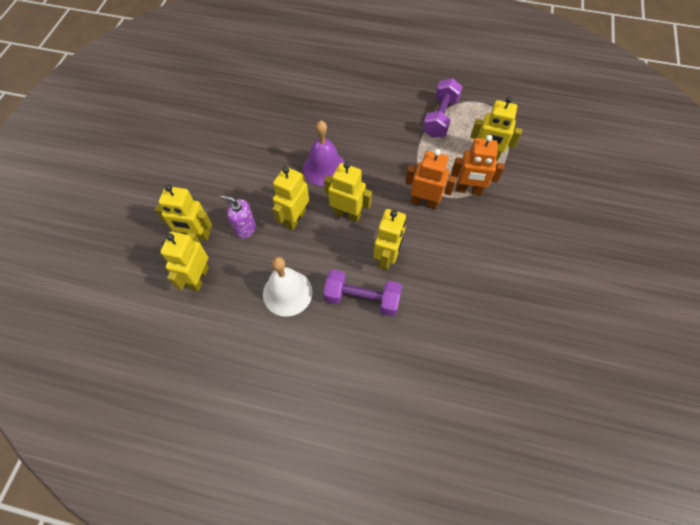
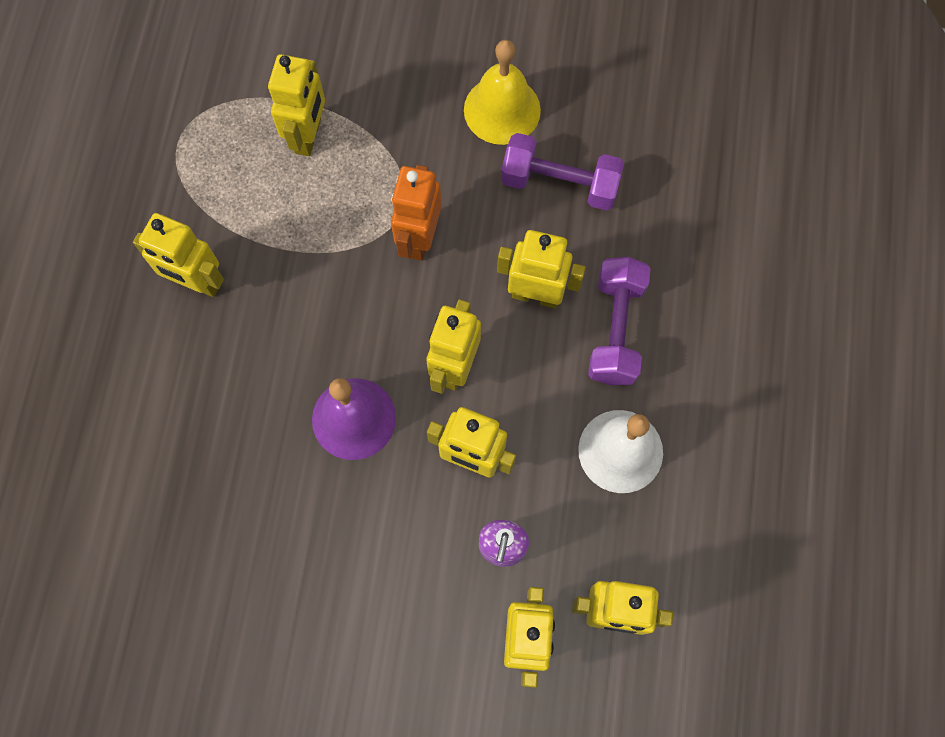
camera: 95 degrees left, 10 degrees up
(402, 108) = (197, 282): none -> yellow robot
(440, 117) = (220, 213): purple dumbbell -> purple dumbbell (559, 183)
(468, 190) = (387, 167): orange robot -> none
(509, 250) = (502, 110): none -> yellow bell

